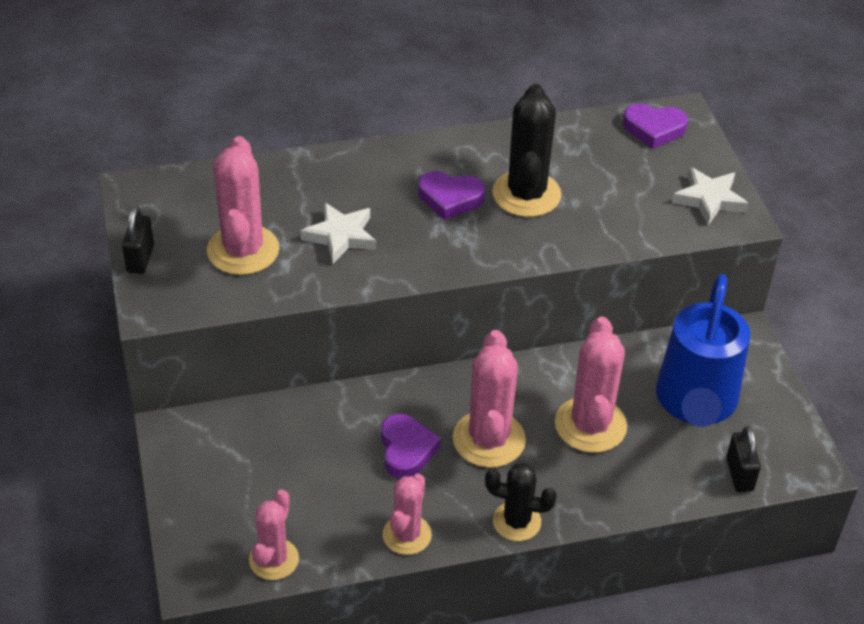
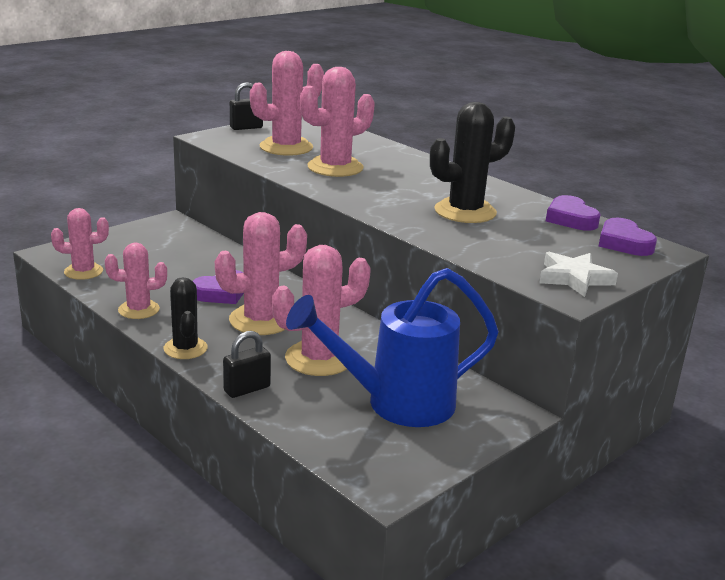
camera: 60 degrees right, 20 degrees down
(340, 236) = (335, 167): white star -> pink cactus
(450, 198) = (421, 190): purple heart -> purple heart (570, 219)
(739, 474) = (333, 445): black padlock -> black padlock (247, 389)

